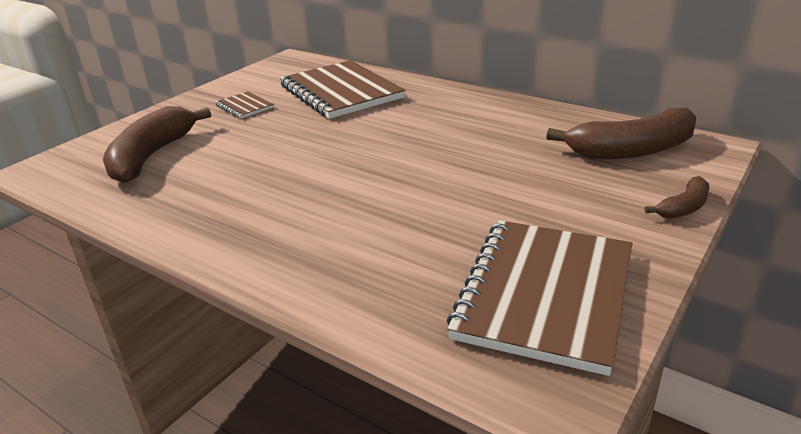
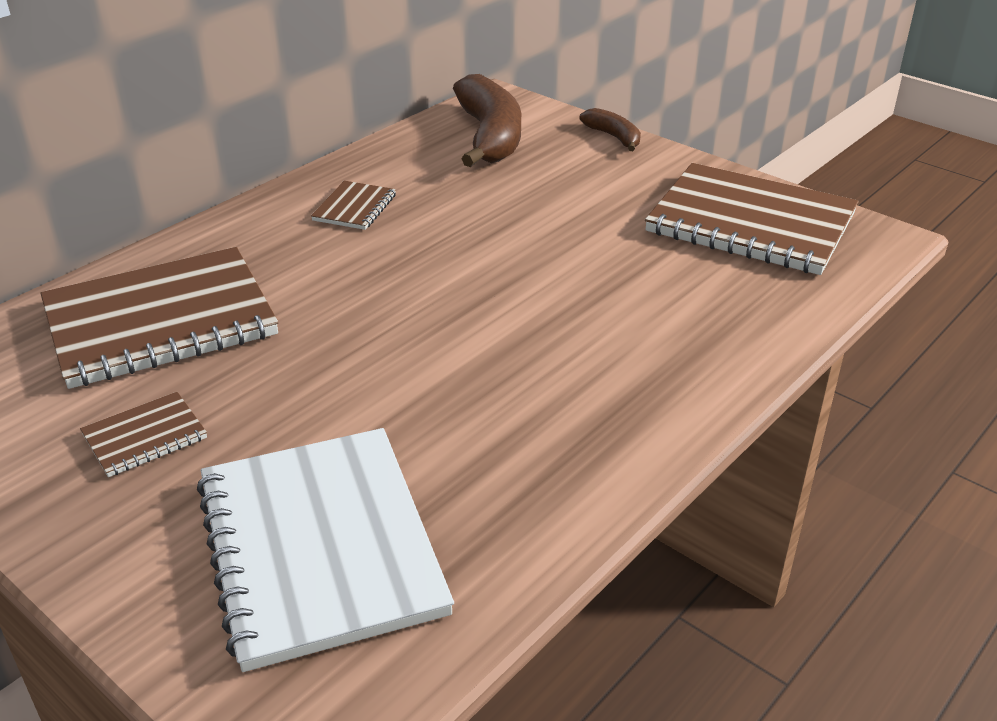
camera: 85 degrees left, 5 degrees up
(151, 156) = (320, 547): brown banana -> white notebook
(483, 118) = (354, 208): none -> brown notebook

